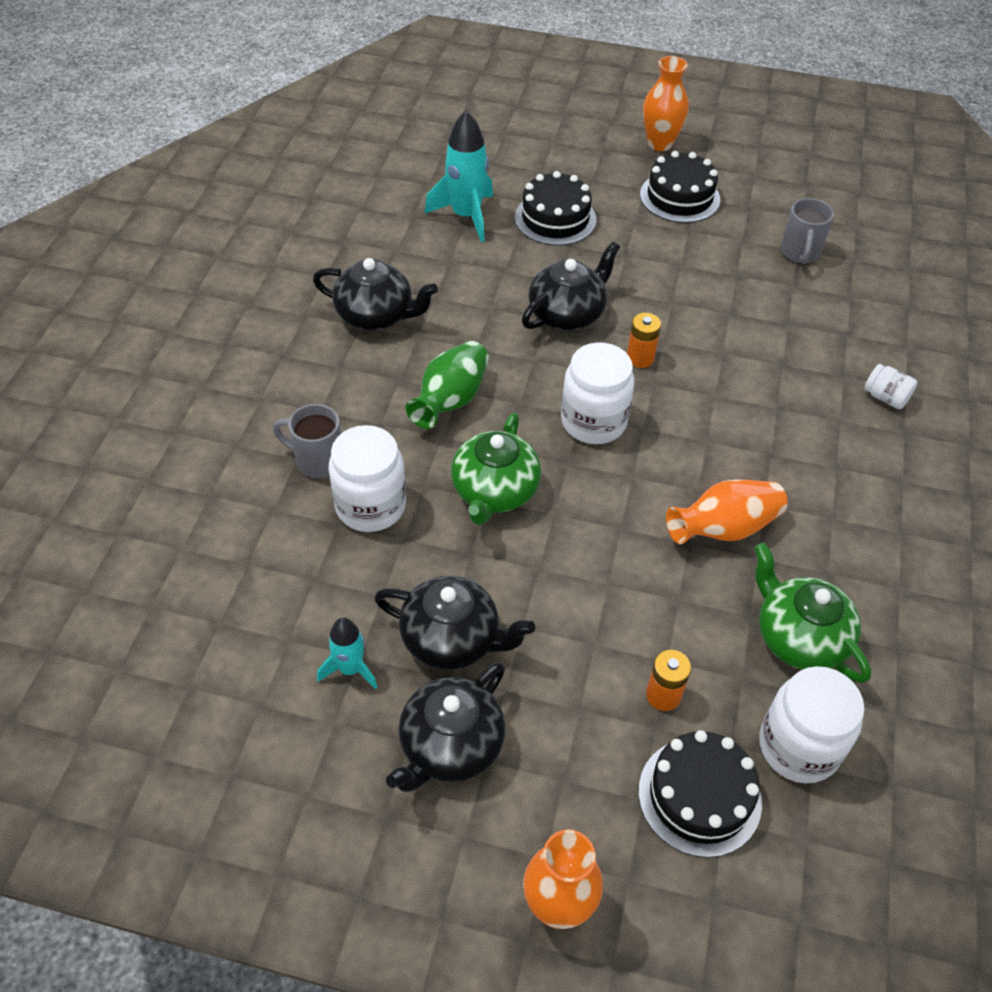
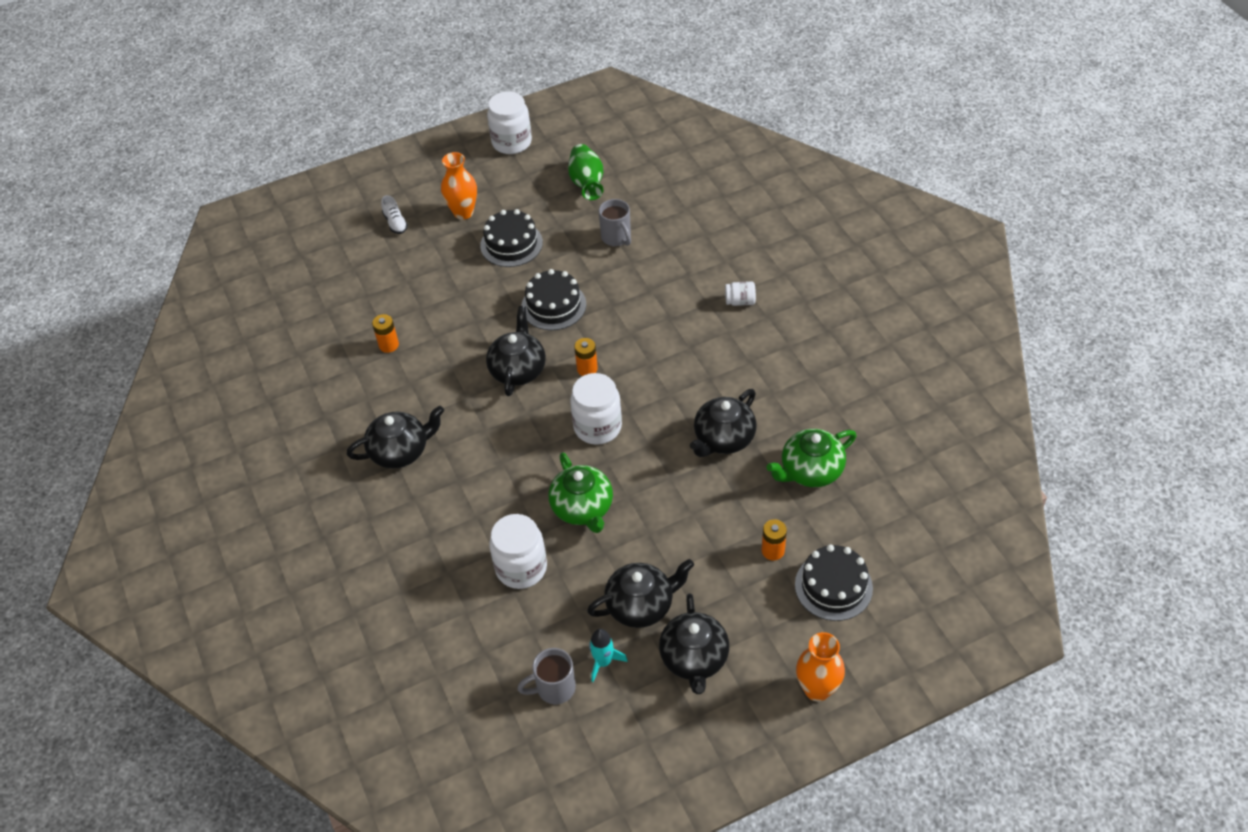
camera: 35 degrees left, 0 degrees up
(317, 461) = (461, 565): grey mug -> grey mug (554, 688)
(450, 400) = (502, 472): green vase -> green vase (587, 183)
(466, 216) = (388, 345): turquoise rocket -> orange battery
(555, 218) = (448, 309): black cake -> black cake (553, 305)
(584, 117) = (395, 223): none -> white shoe
(724, 528) = (723, 439): orange vase -> black teapot
(798, 747) = (857, 526): white jar -> white jar (512, 142)
(799, 637) = (810, 471): green teapot -> green teapot turned 45 degrees counterclockwise

